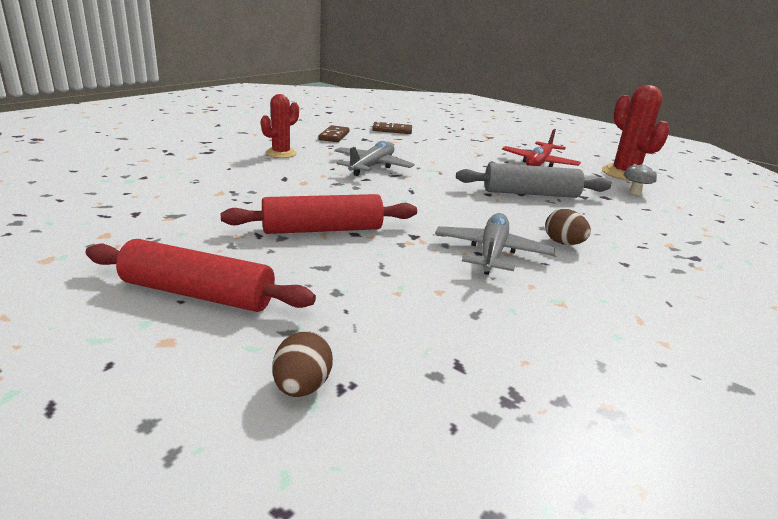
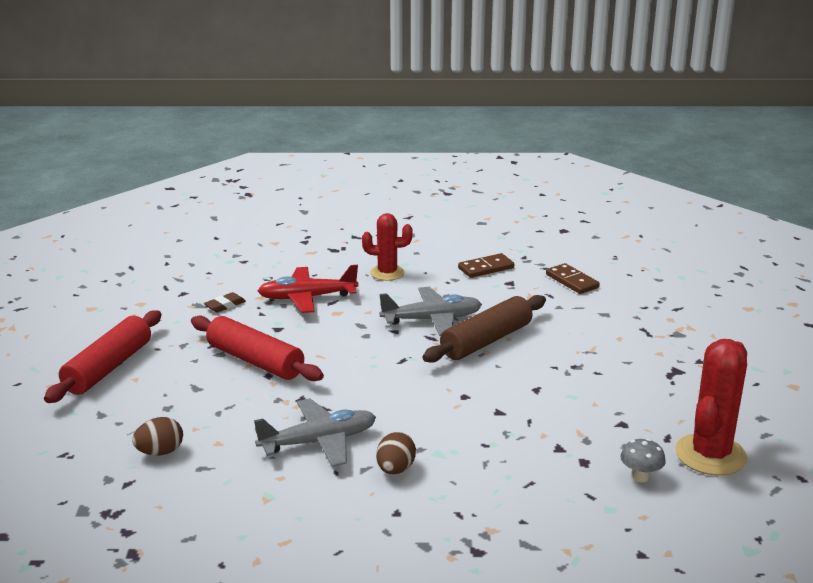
camera: 55 degrees right, 0 degrees up
(198, 293) = (108, 368): red rolling pin -> red rolling pin turned 45 degrees clockwise
(201, 207) = (225, 305): none -> brown eraser
(302, 387) = (52, 442): brown egg -> brown egg (160, 452)
(426, 166) = (486, 341): none -> brown rolling pin
(530, 193) = (508, 417): grey rolling pin -> none
(539, 163) = (631, 392): red plane -> red plane (307, 298)

